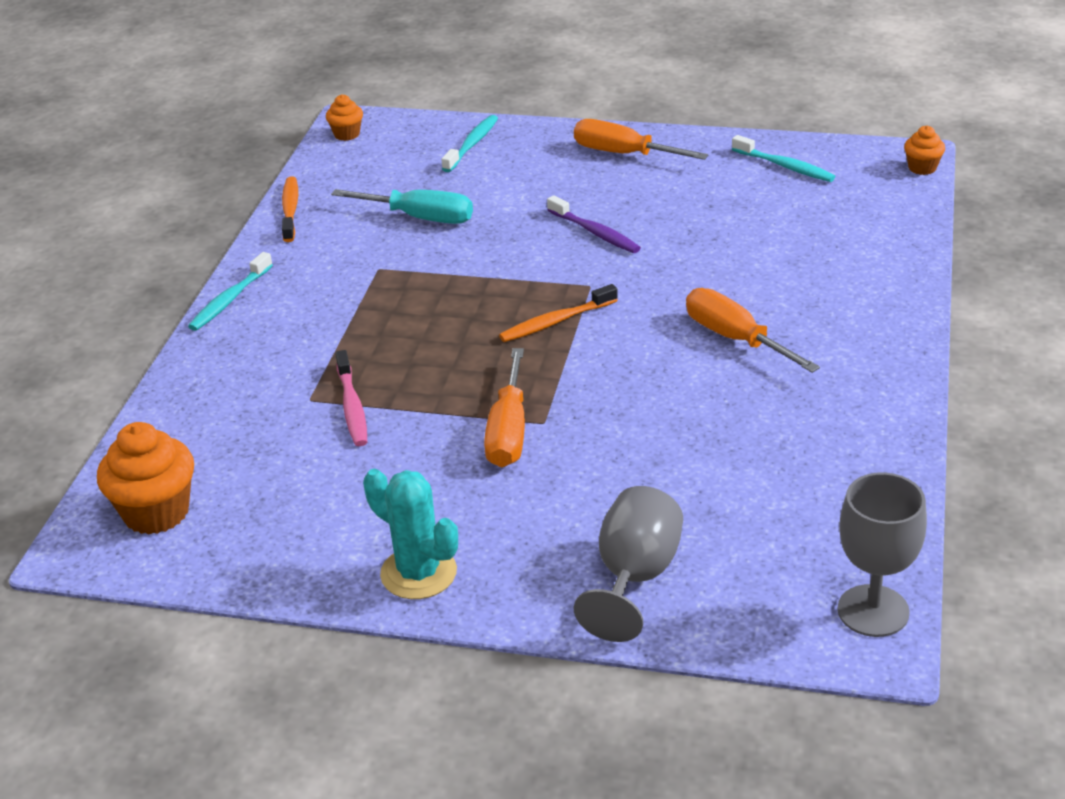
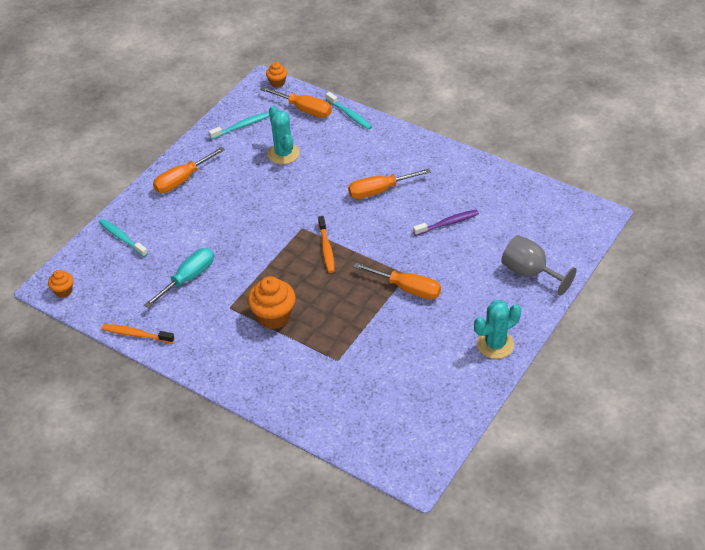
camera: 70 degrees left, 10 degrees up
(156, 512) = (401, 439): orange cupcake -> orange cupcake (273, 317)
(230, 300) = (218, 379): turquoise toothbrush -> turquoise toothbrush (350, 115)
(352, 407) = (354, 344): pink toothbrush -> none
(595, 232) = (254, 212): purple toothbrush -> purple toothbrush (447, 223)
(752, 221) = (283, 154): none -> turquoise cactus
(873, 611) = (580, 209): grey goblet -> none
(878, 210) = (304, 109): none -> orange screwdriver

